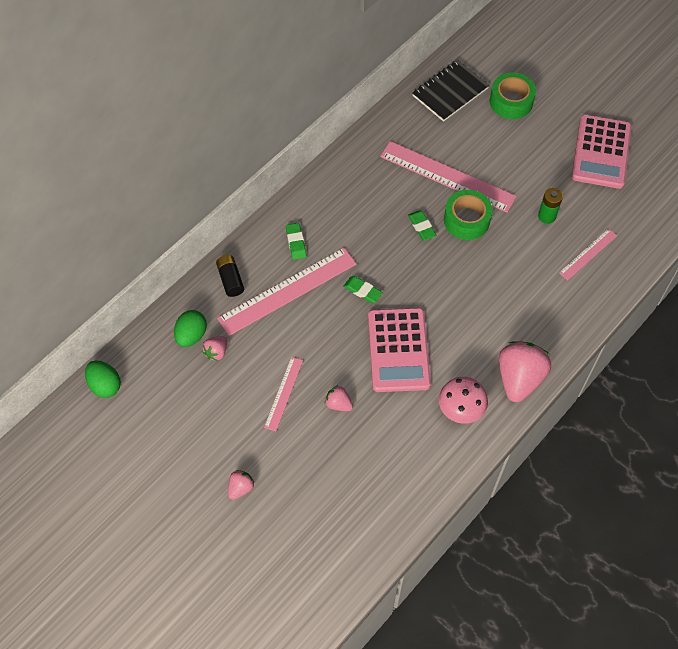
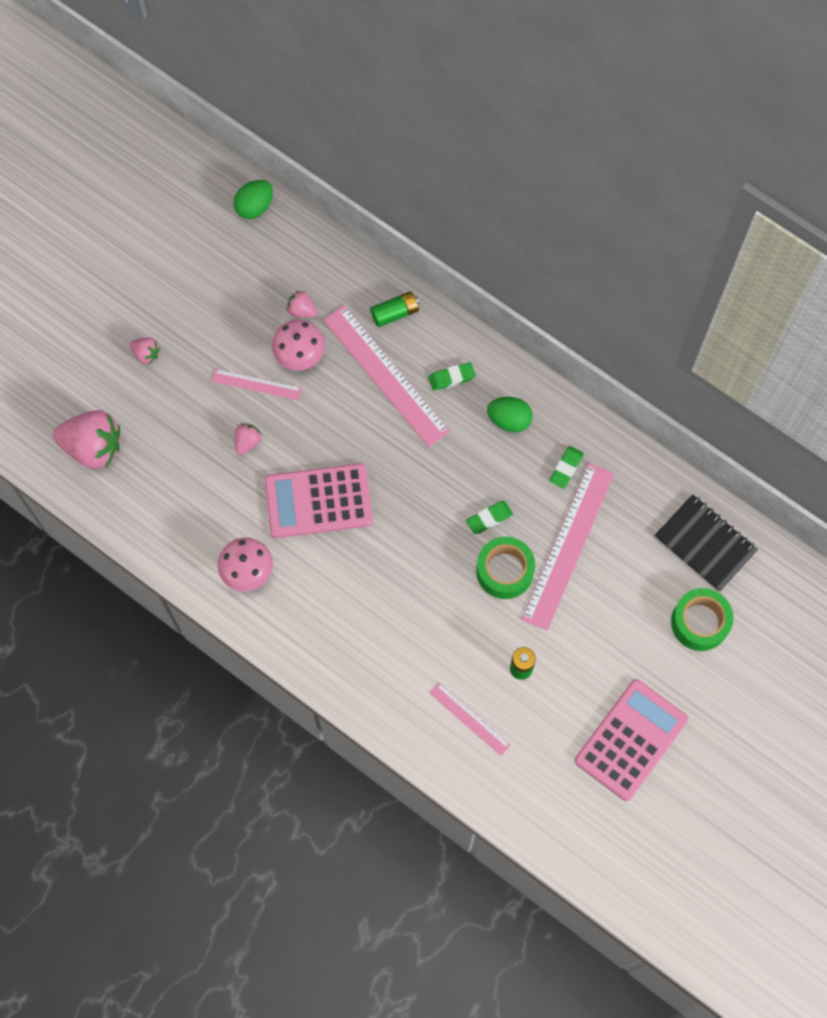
camera: 85 degrees right, 10 degrees up
(191, 335) = (320, 282): green egg -> green egg (509, 420)
(230, 280) = (395, 313): black battery -> green battery
(260, 356) = (300, 356): none -> pink mushroom
(362, 291) = (393, 457): green eraser -> green eraser (566, 468)
(519, 378) = (291, 636): pink strawberry -> pink strawberry (93, 447)
(601, 152) = (631, 740): pink calculator -> pink calculator turned 120 degrees clockwise

